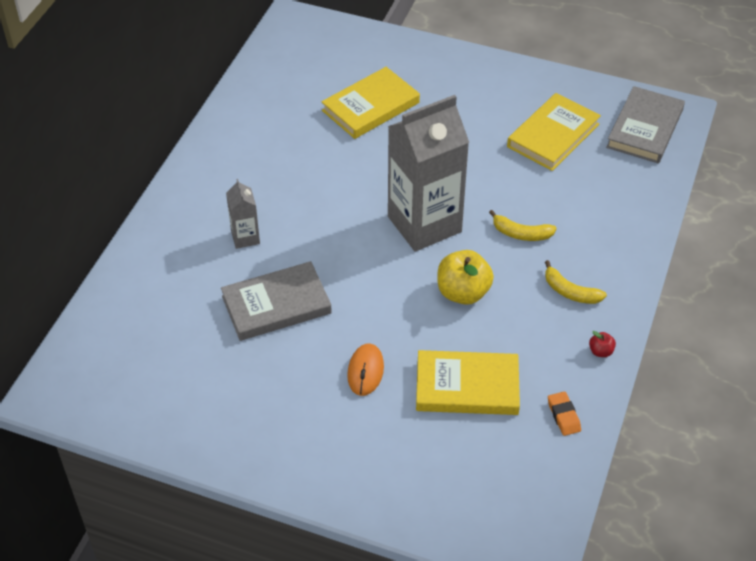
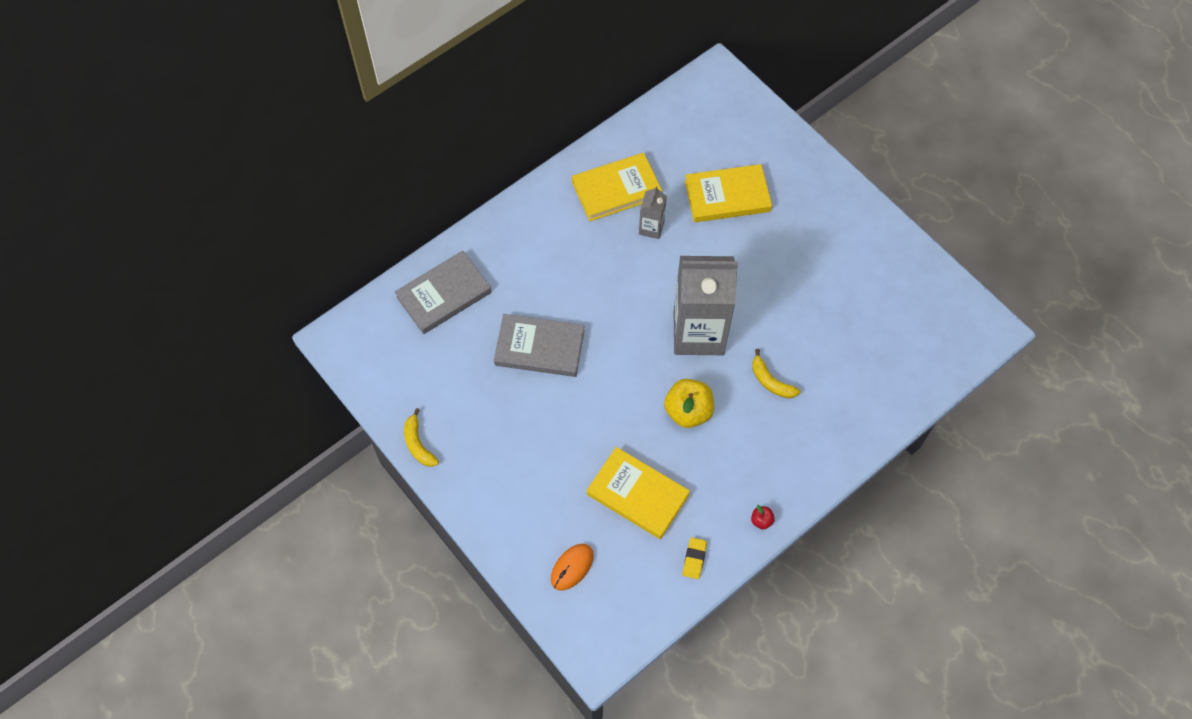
camera: 30 degrees right, 15 degrees up
(245, 237) = (552, 274): grey carton -> grey carton (651, 228)
(365, 371) = (570, 441): orange mouse -> orange mouse (572, 567)
(553, 135) = (862, 300): yellow book -> yellow book (616, 189)
(563, 416) = (694, 559): orange eraser -> yellow eraser
(570, 291) = (774, 455): yellow banana -> yellow banana (418, 444)
(644, 128) = (948, 332): grey book -> grey book (444, 295)

